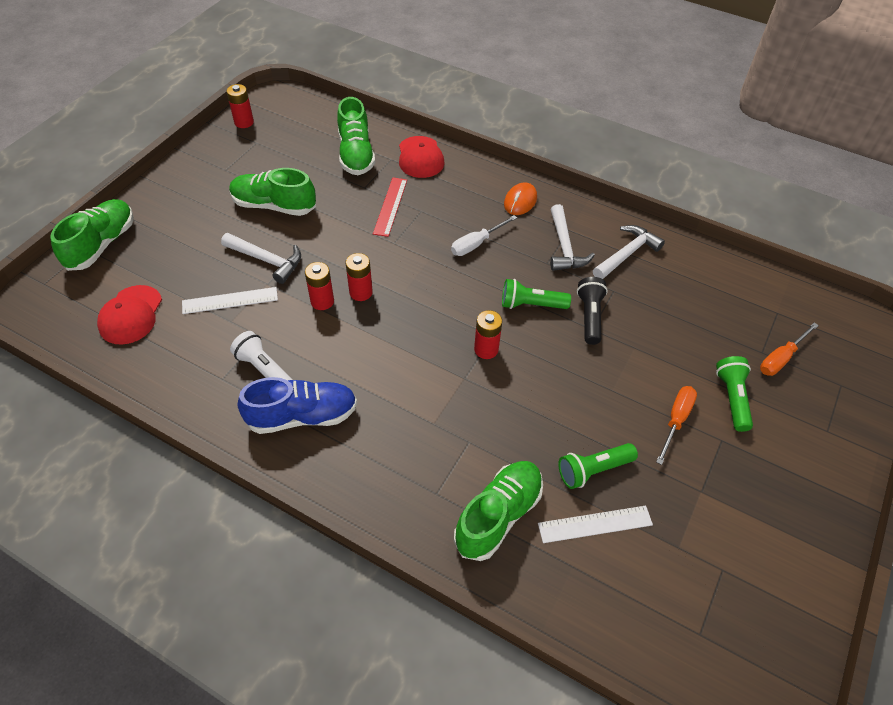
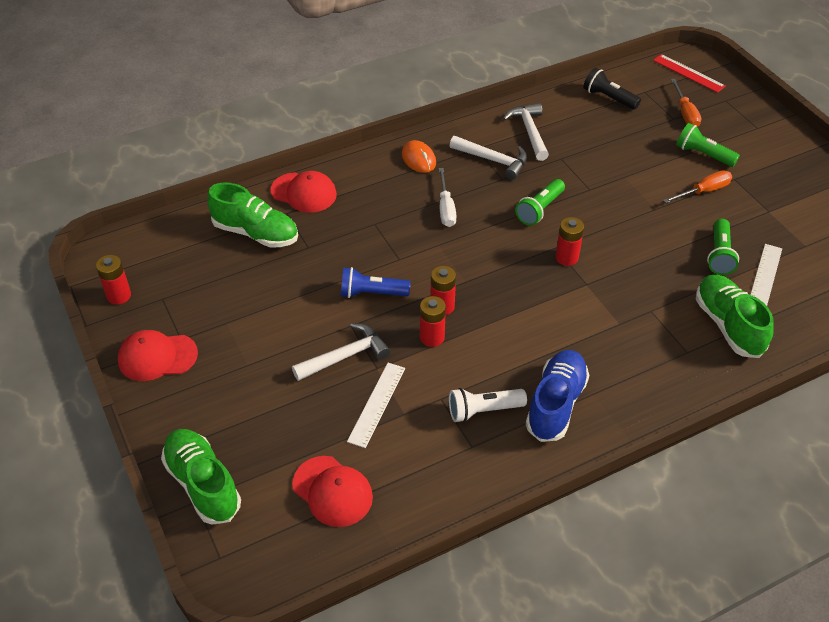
camera: 55 degrees left, 5 degrees down
(201, 167) = (157, 357): none -> red cap
(274, 206) = (273, 321): green shoe -> none
(343, 244) = (372, 293): none -> blue flashlight
(390, 206) = (350, 241): red ruler -> red ruler (688, 73)
(589, 317) = (577, 184): black flashlight -> black flashlight (609, 98)
(676, 420) = (704, 191): orange screwdriver -> orange screwdriver turned 90 degrees clockwise

